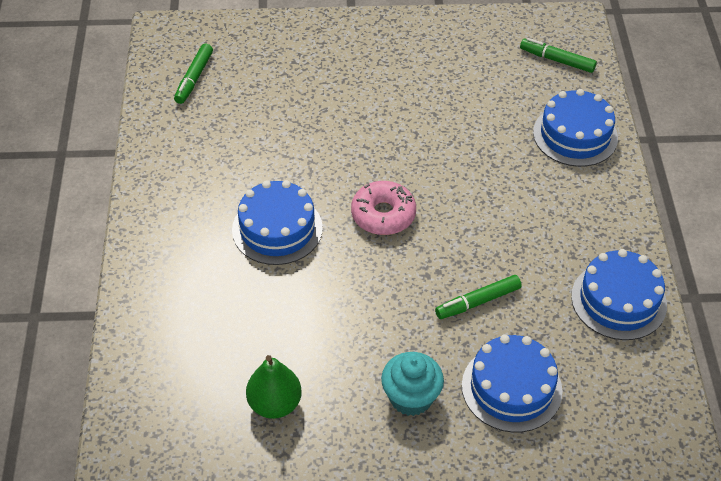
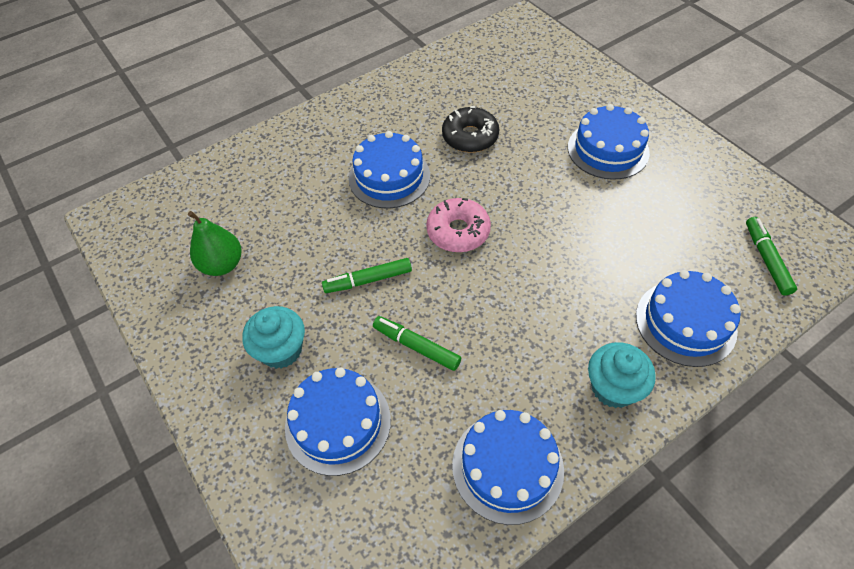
camera: 60 degrees right, 5 degrees up
(194, 78) = (492, 58): green marker -> green marker (368, 280)
(281, 148) = (470, 137): none -> black donut
(379, 74) = (608, 149): none -> blue cake
(598, 206) = (613, 387): none -> turquoise cupcake

